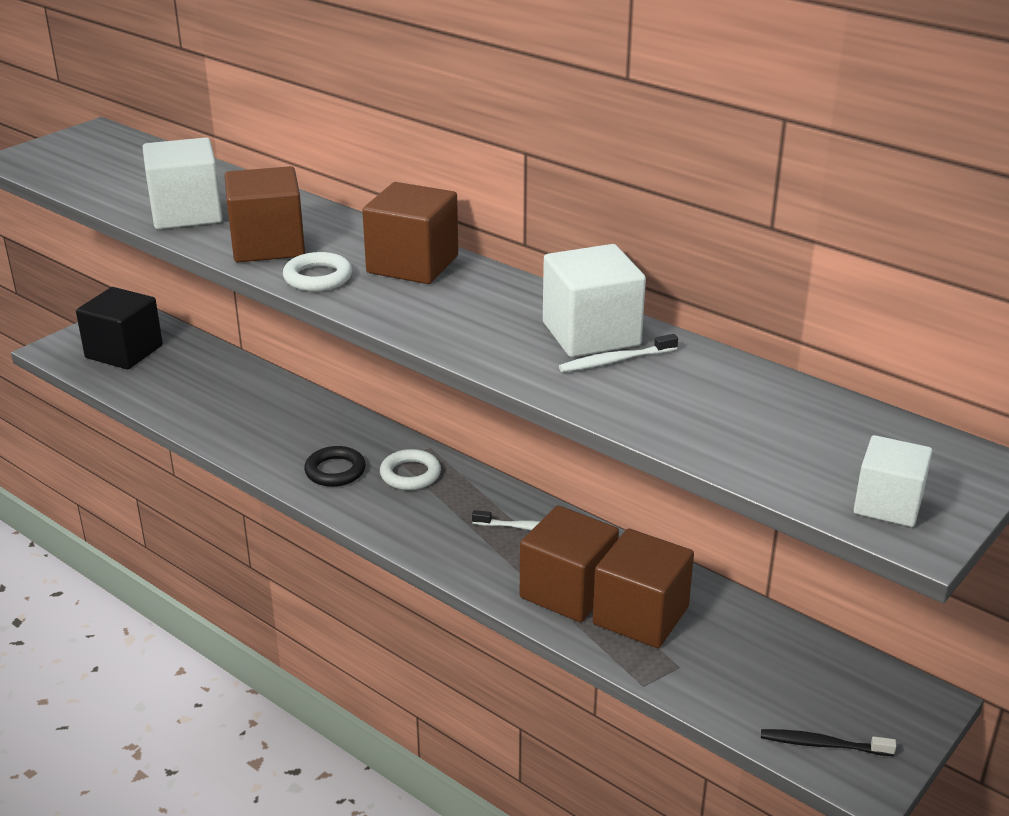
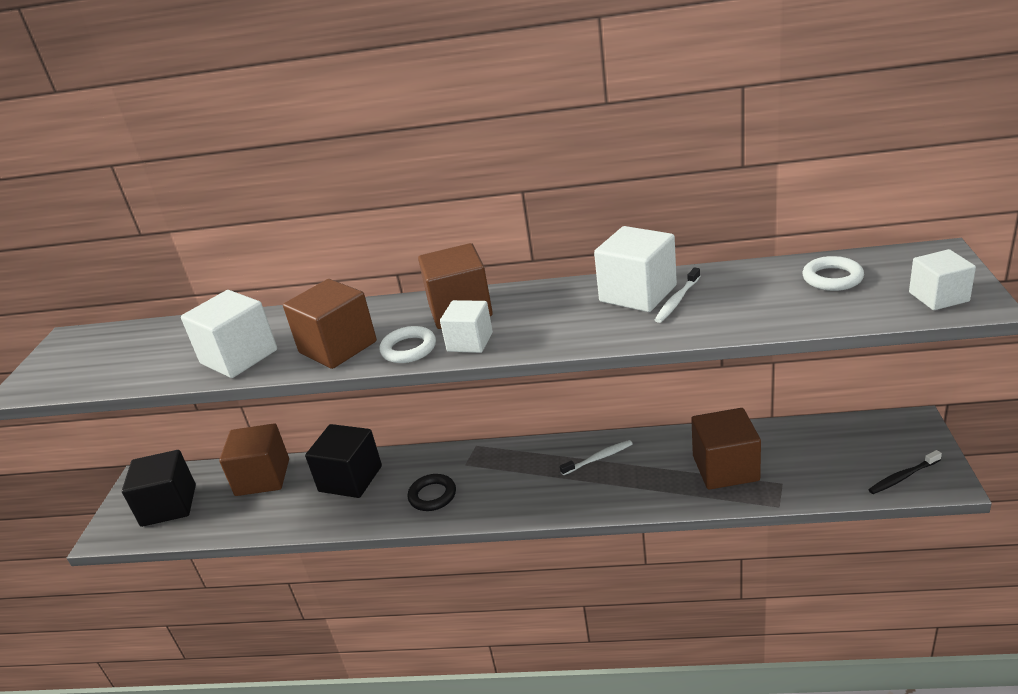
camera: 30 degrees left, 0 degrees up
(286, 413) = (350, 479): none -> black cube
(374, 298) = (470, 342): none -> white cube
(410, 474) = (485, 469): white ring -> white ring (832, 278)
(567, 591) = (669, 480): brown cube -> brown cube (262, 477)

